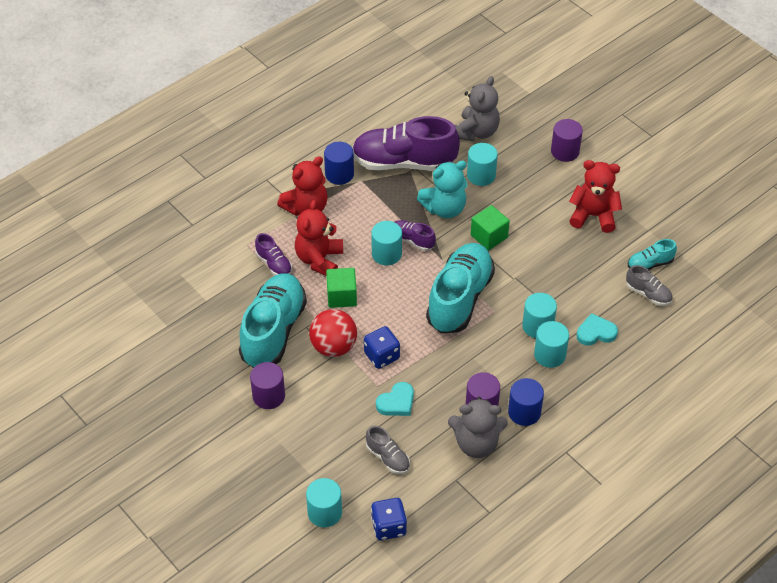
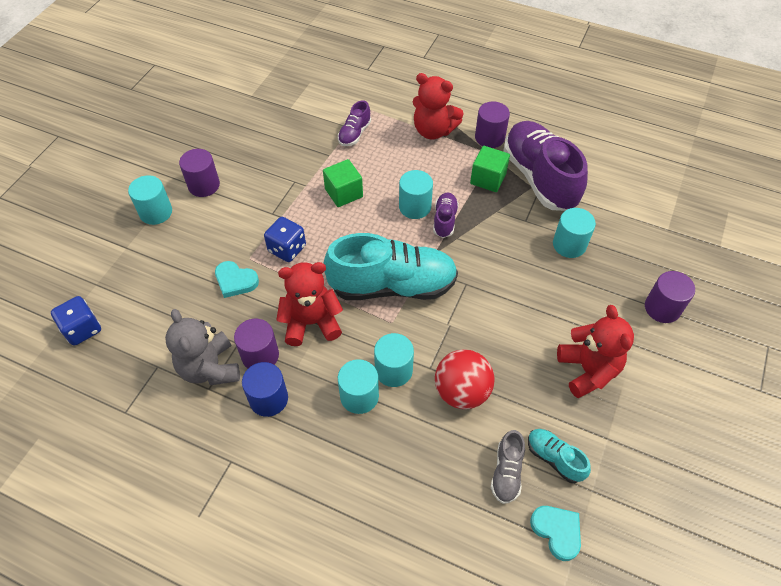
camera: 65 degrees right, 5 degrees up
(273, 331) = (278, 161): turquoise shoe -> none
(319, 259) = (378, 161): red teddy bear -> red teddy bear (311, 322)
(324, 512) = (86, 273): turquoise cylinder -> turquoise cylinder (156, 212)
(333, 347) = (280, 209): red ball -> red ball (461, 391)
(339, 174) = (489, 138): blue cylinder -> purple cylinder
(388, 457) = (165, 298): grey shoe -> none
(444, 208) = (503, 230): turquoise teddy bear -> none
(476, 132) = (625, 219): grey teddy bear -> none
(489, 236) = (491, 281): green cube -> green cube (488, 179)
(596, 332) = (415, 433): turquoise heart -> turquoise heart (557, 531)

